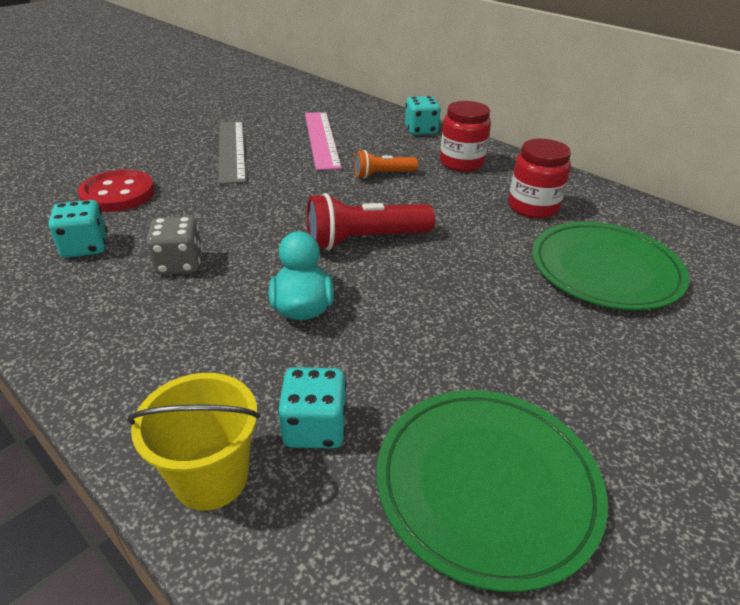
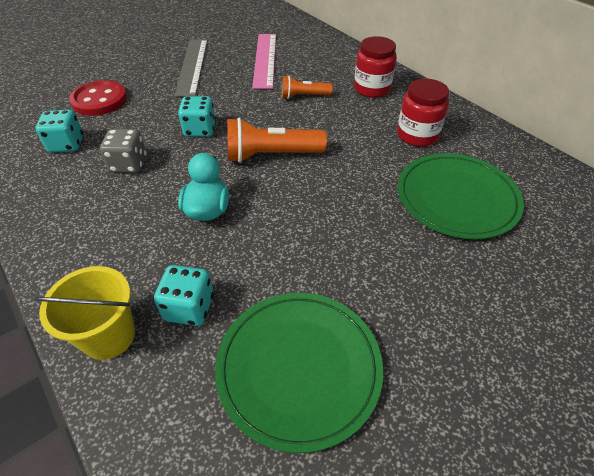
camera: 10 degrees right, 10 degrees up
(365, 240) = (271, 155): red flashlight -> orange flashlight
(421, 130) = (348, 55): turquoise dice -> turquoise dice (200, 130)

